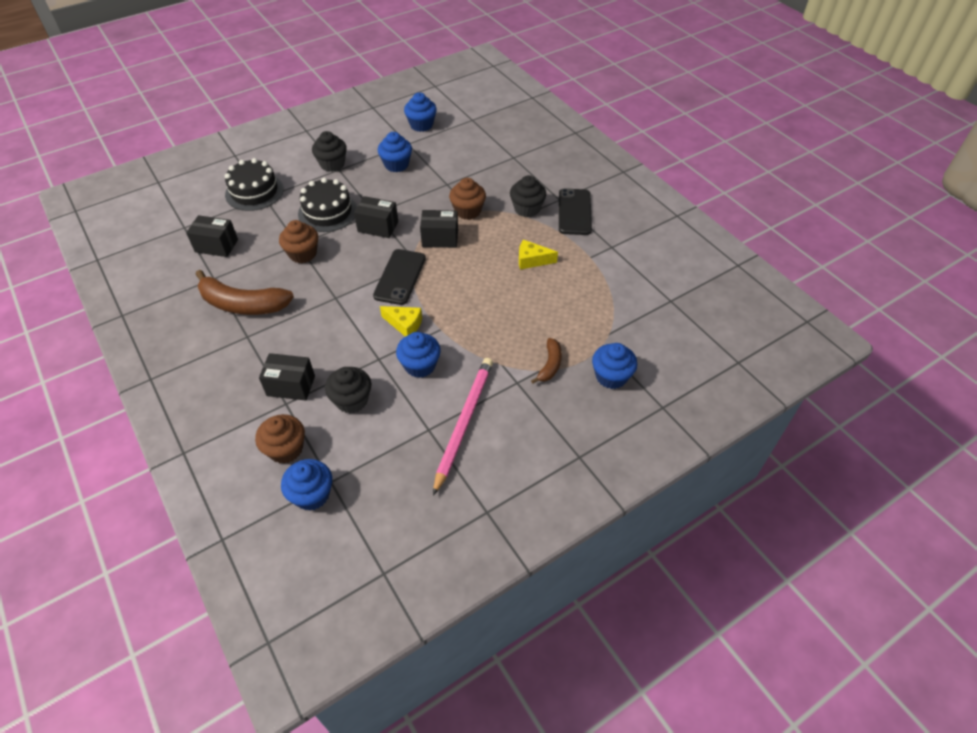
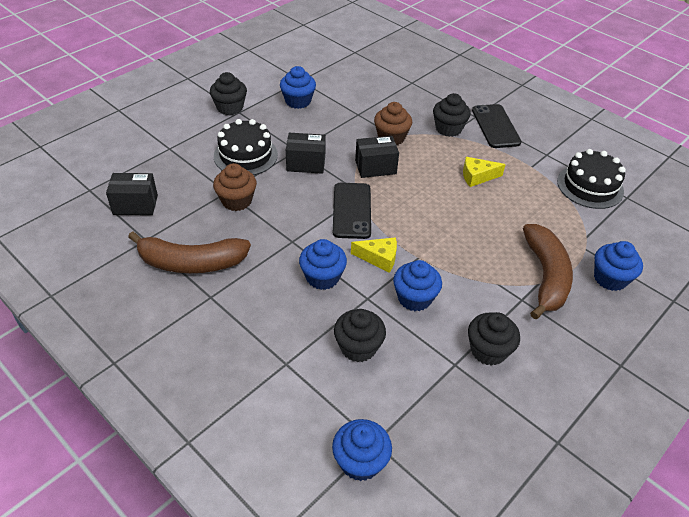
camera: 15 degrees left, 5 degrees down
(254, 192) = (156, 144): black cake -> black cake (590, 186)
(286, 449) = (308, 415): brown cupcake -> none
(291, 386) = (283, 343): black box -> none
(421, 125) = (306, 61): blue cupcake -> blue cupcake (322, 277)
(464, 422) = (488, 350): pink pencil -> black cupcake
(550, 365) = (545, 276): brown banana -> brown banana, size x1.94

